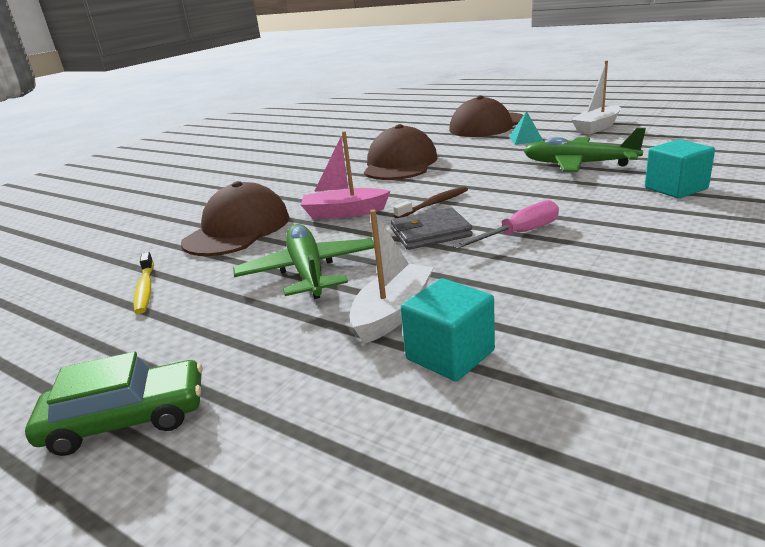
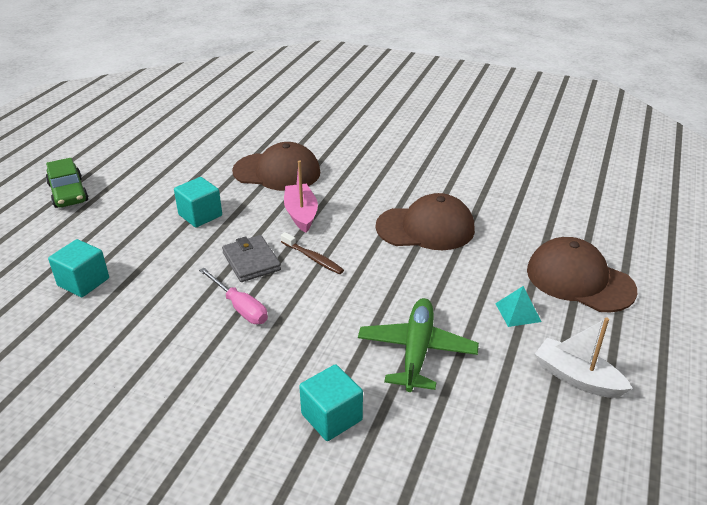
camera: 75 degrees right, 10 degrees up
(145, 289) = (193, 161): yellow toothbrush -> none
(308, 272) = (200, 215): green plane -> turquoise cube
(393, 313) = (136, 257): white boat -> none

